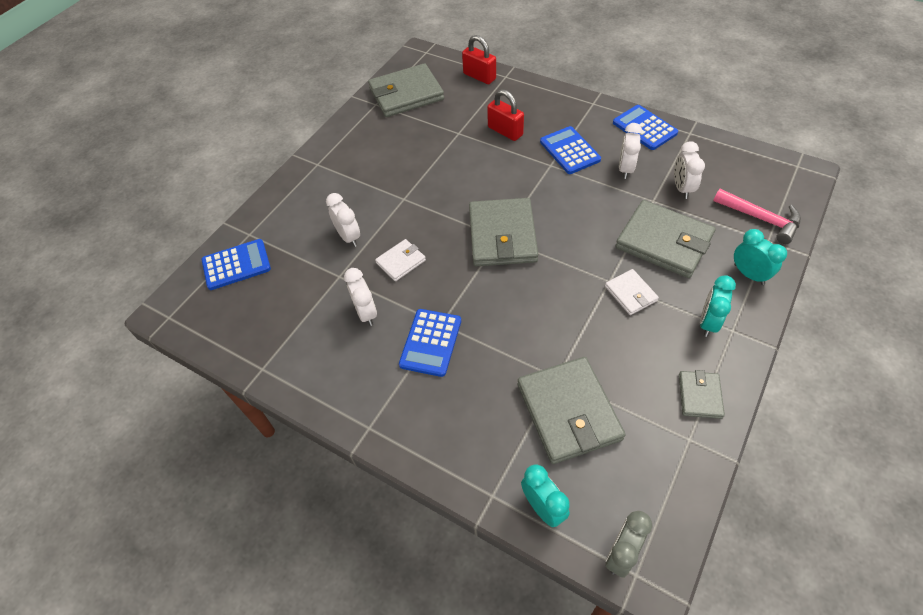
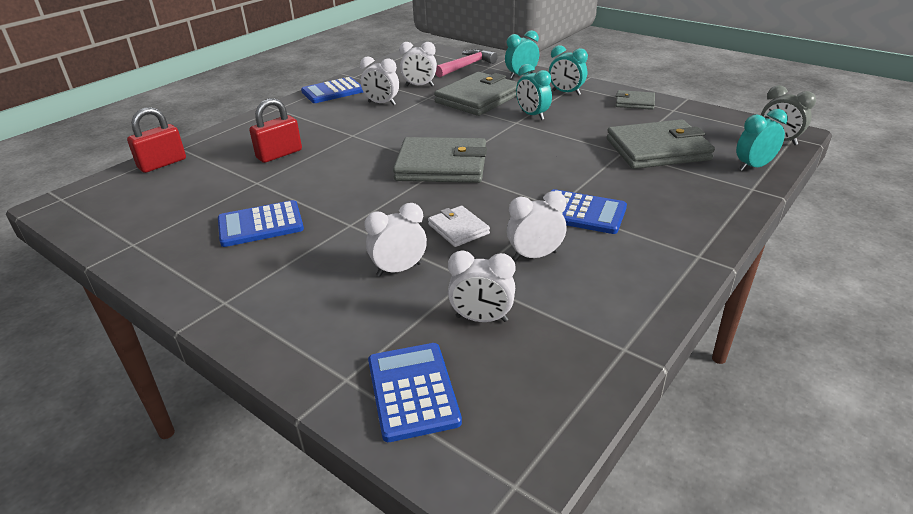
camera: 85 degrees left, 20 degrees down
(295, 288) = (481, 319): none -> white clock
(406, 94) = (138, 217): grey wallet -> none
(569, 151) = (338, 124): blue calculator -> blue calculator (260, 225)
(630, 294) = (532, 115): white wallet -> turquoise clock

